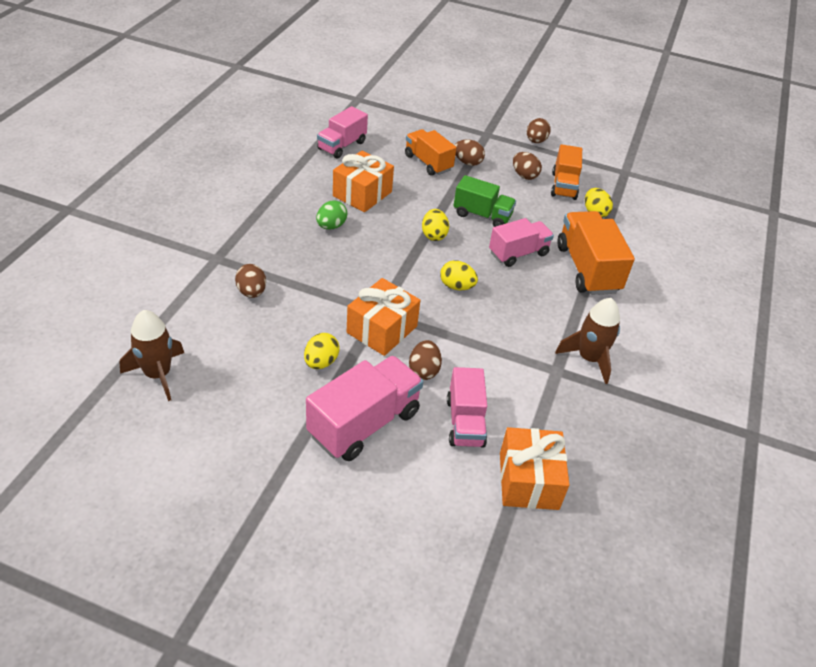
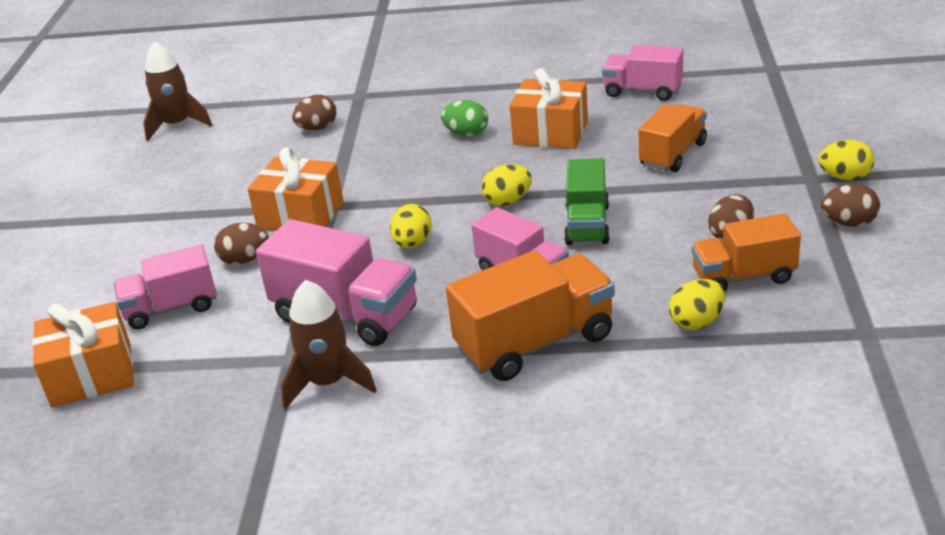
camera: 80 degrees right, 10 degrees down
(321, 362) = (230, 196): yellow egg -> yellow egg (845, 177)
(364, 423) = (149, 245): pink truck -> pink truck (346, 315)
(467, 162) = (710, 182): brown egg -> none

